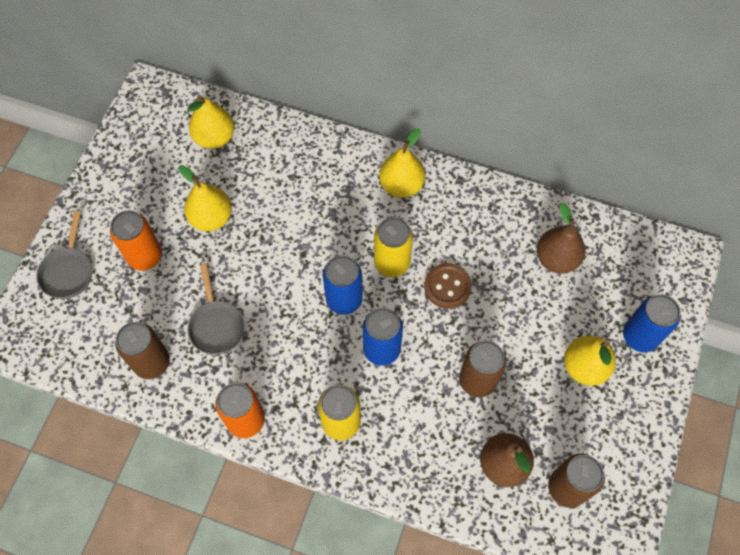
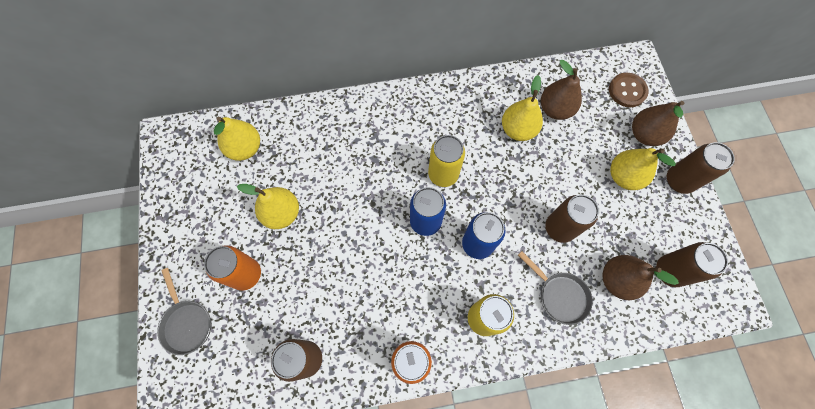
camera: 30 degrees left, 5 degrees up
(216, 325) = (339, 298): grey pan -> grey pan (559, 295)
(401, 185) = (413, 112): yellow pear -> yellow pear (518, 130)
(447, 286) = (494, 170): brown button -> brown button (627, 91)
(640, 336) = (644, 134): blue can -> brown pear
(644, 404) = (679, 181): none -> brown can

